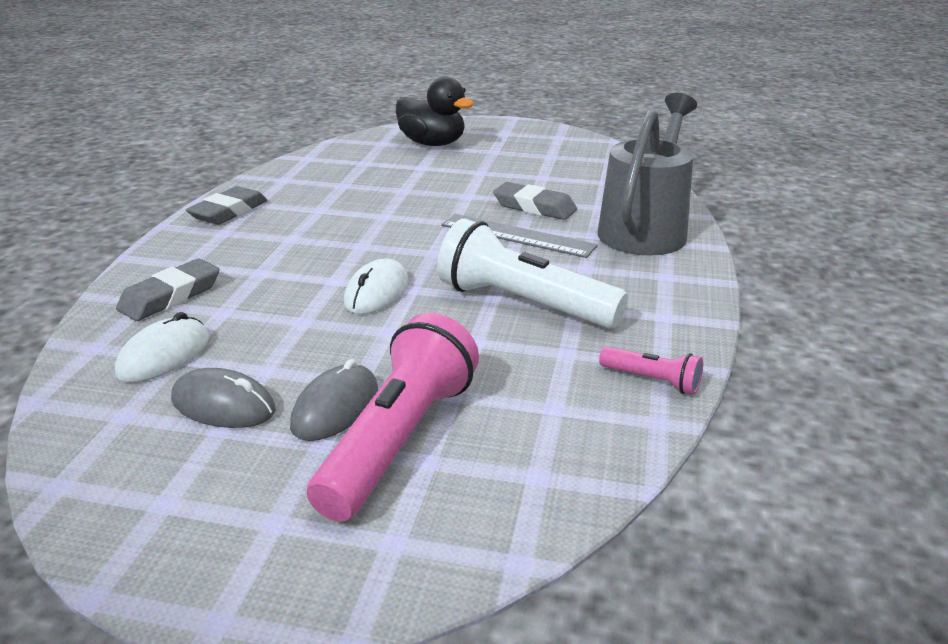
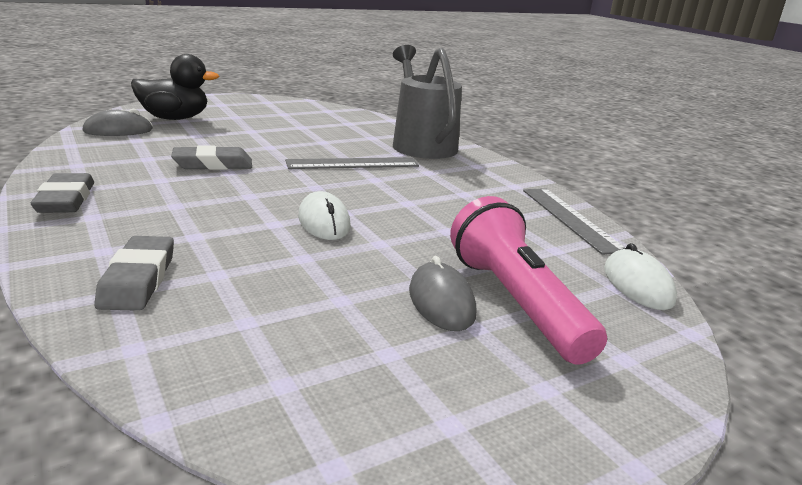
camera: 45 degrees left, 5 degrees down
(164, 356) = (228, 325): white mouse -> white mouse (637, 285)
(223, 405) = (358, 336): grey mouse -> grey mouse (118, 130)
(523, 303) = (432, 200): white flashlight -> none
(534, 207) = (331, 145): grey eraser -> grey eraser (213, 164)
(652, 381) = (570, 218): pink flashlight -> grey ruler

